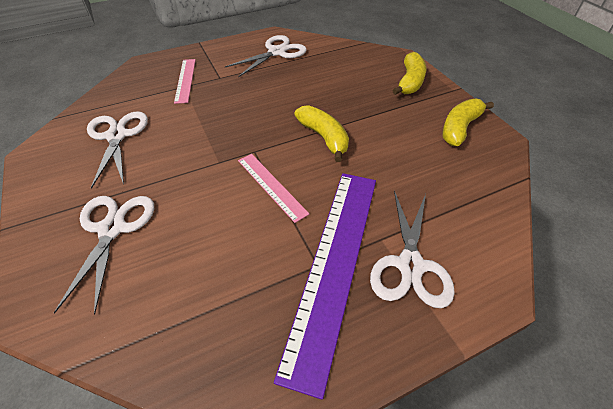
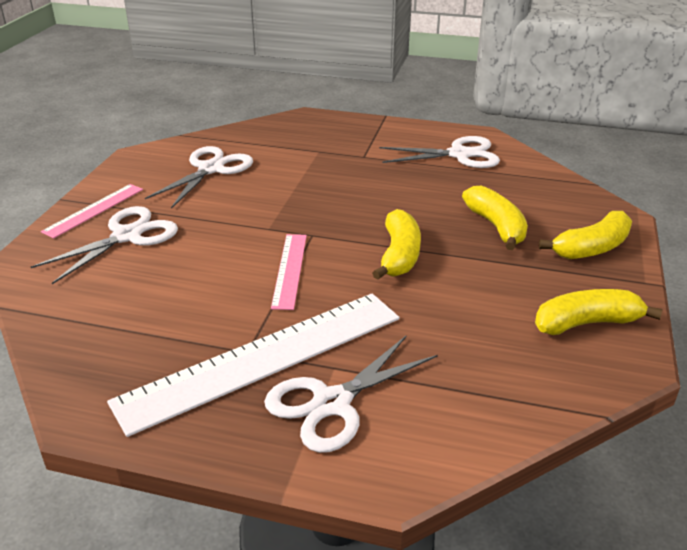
camera: 40 degrees right, 15 degrees down
(185, 80) = (327, 146): pink ruler -> pink ruler (94, 210)
(334, 263) = (263, 358): purple ruler -> white ruler
(352, 91) = (496, 227): none -> yellow banana

